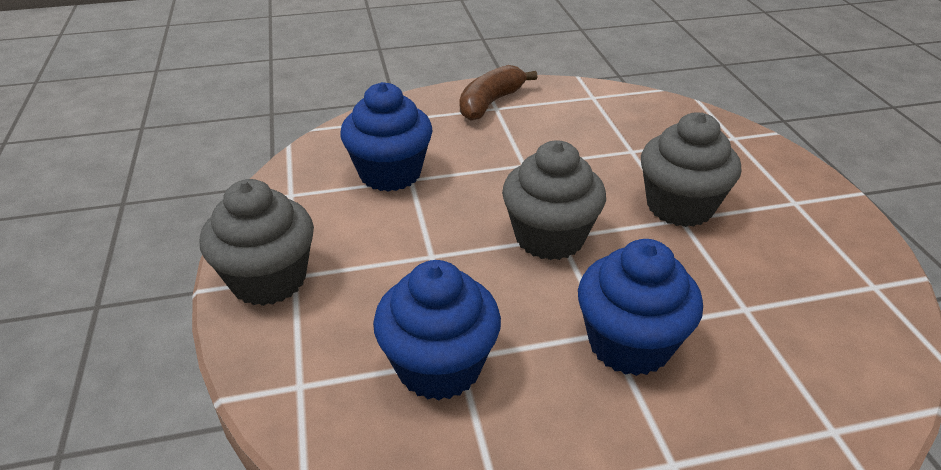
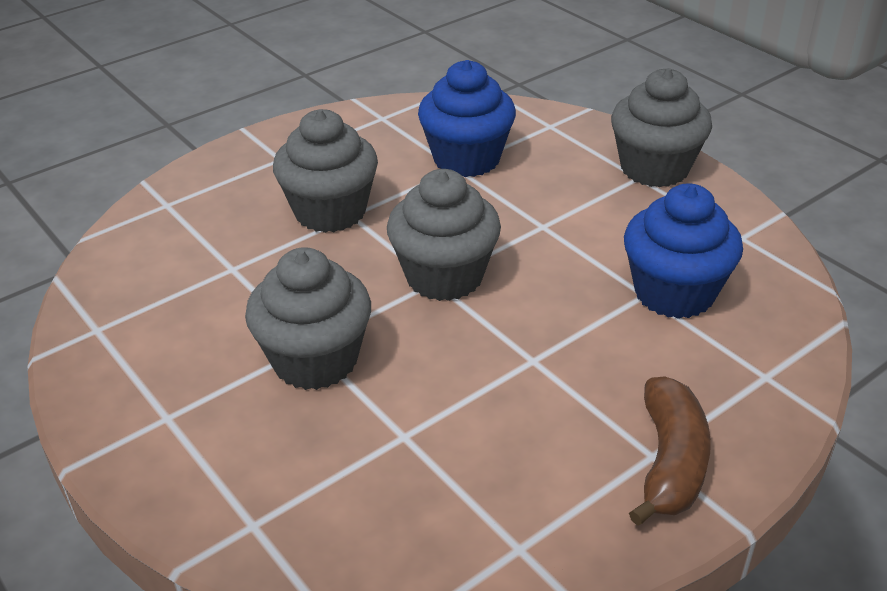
camera: 155 degrees right, 0 degrees up
(629, 344) = (330, 212): blue cupcake -> grey cupcake

